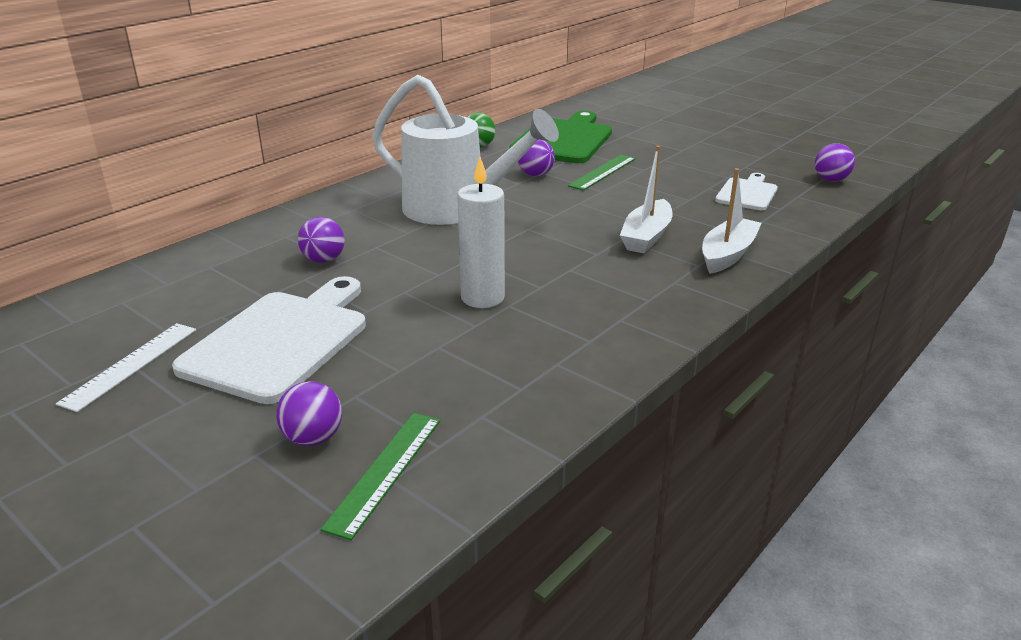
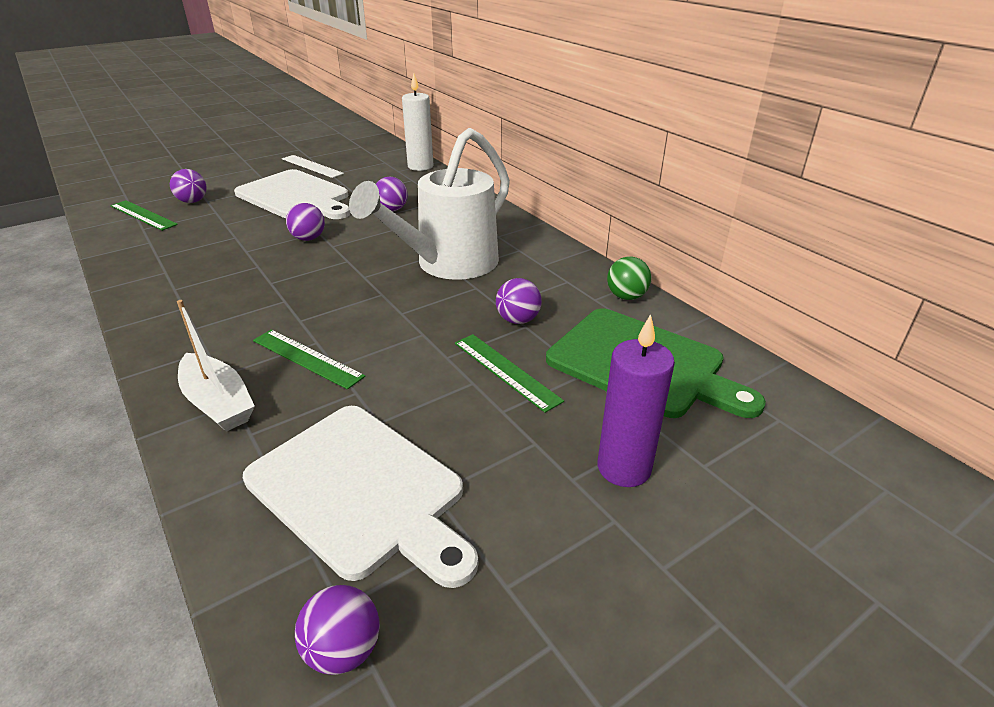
camera: 105 degrees right, 5 degrees up
(425, 293) = (308, 238): none -> purple ball
(482, 298) = (279, 257): white candle -> white candle (420, 166)
(646, 236) = (307, 358): white boat -> green ruler
(662, 140) = (624, 468): none -> purple candle
(747, 193) = (360, 491): white cutting board -> white cutting board, size x1.83

